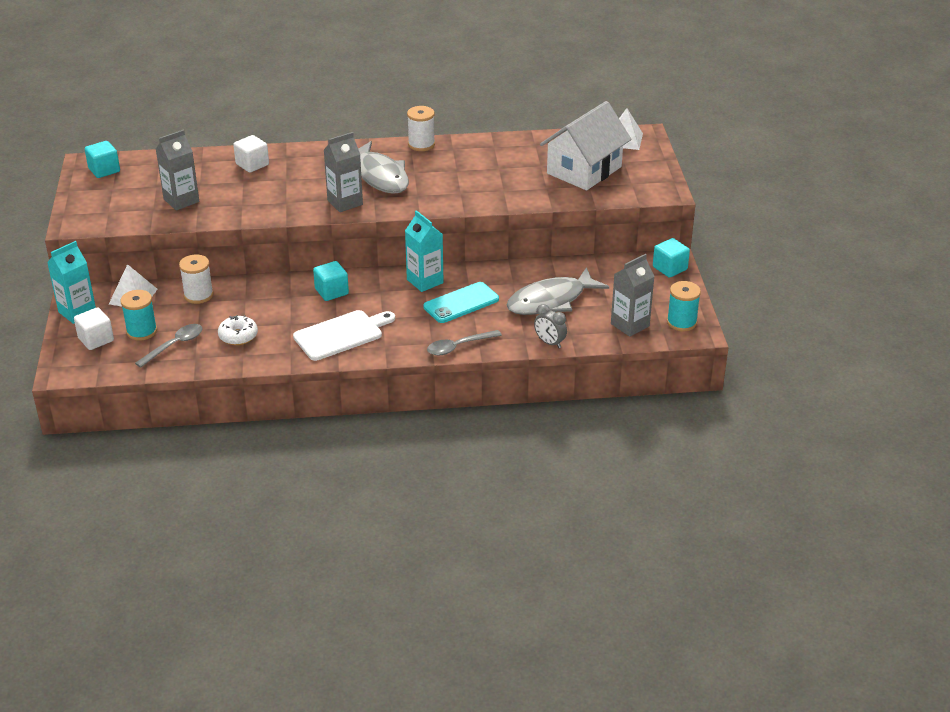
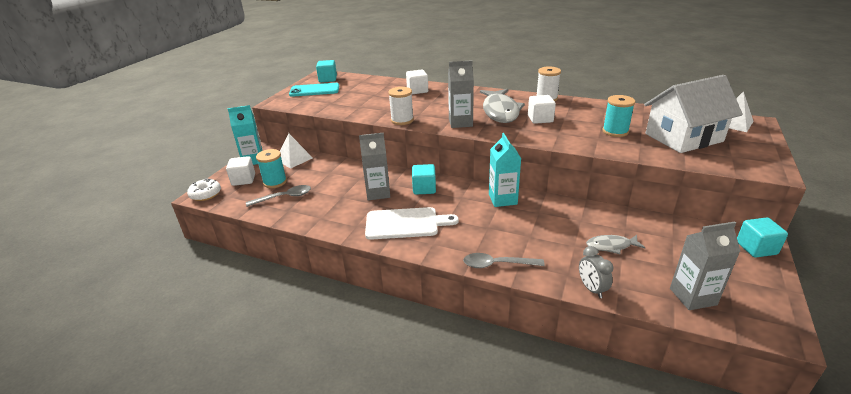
camera: 30 degrees right, 5 degrees down
(181, 200) = (353, 101): grey carton -> grey carton (378, 193)
(198, 295) = (333, 168): white spool -> white spool (402, 120)
(238, 336) = (331, 203): white donut -> white donut (205, 194)
(431, 177) = (540, 119): none -> white cube
(461, 303) = (523, 225): turquoise phone -> turquoise phone (314, 90)
(551, 301) = (611, 246): grey fish -> grey fish, size x0.51
(681, 322) = (761, 313): turquoise spool -> turquoise spool (615, 131)

